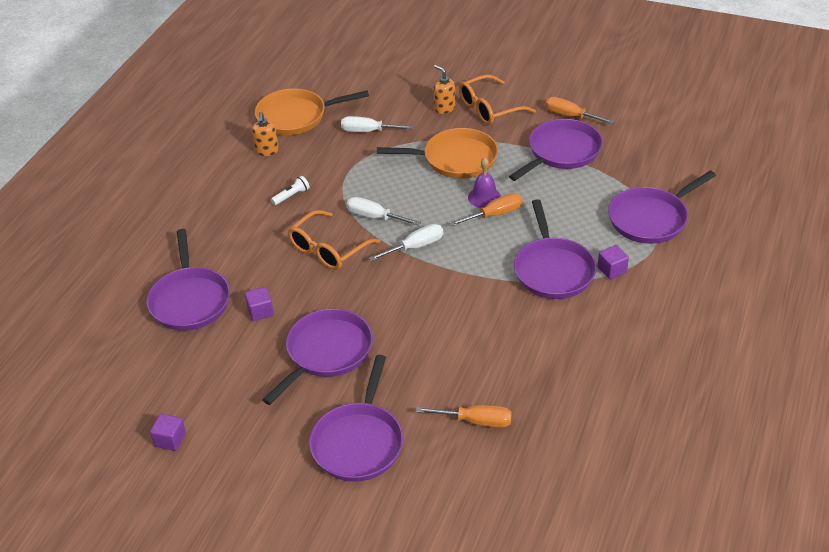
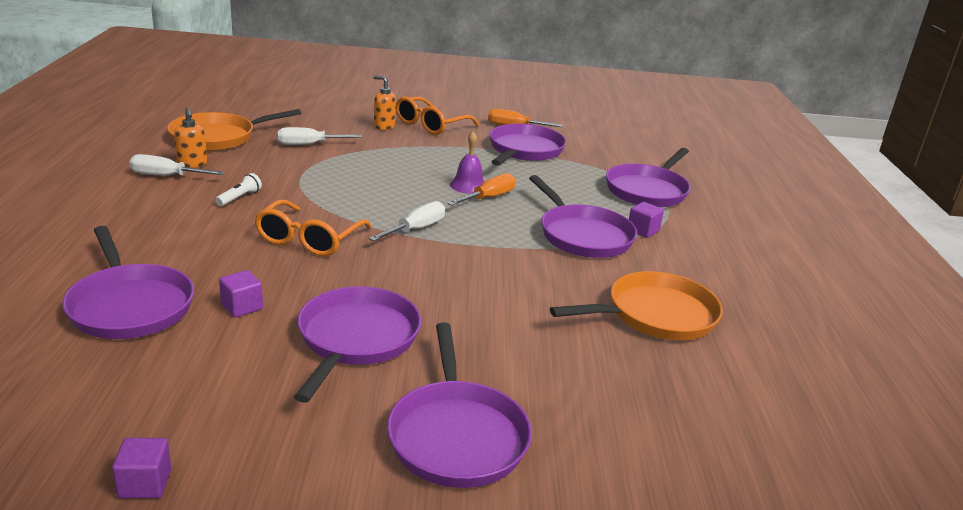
camera: 25 degrees left, 15 degrees down
(374, 217) = (353, 208): white screwdriver -> white screwdriver (166, 176)
(455, 159) = (418, 160): orange pan -> orange pan (655, 315)
(476, 421) = (598, 386): orange screwdriver -> none

